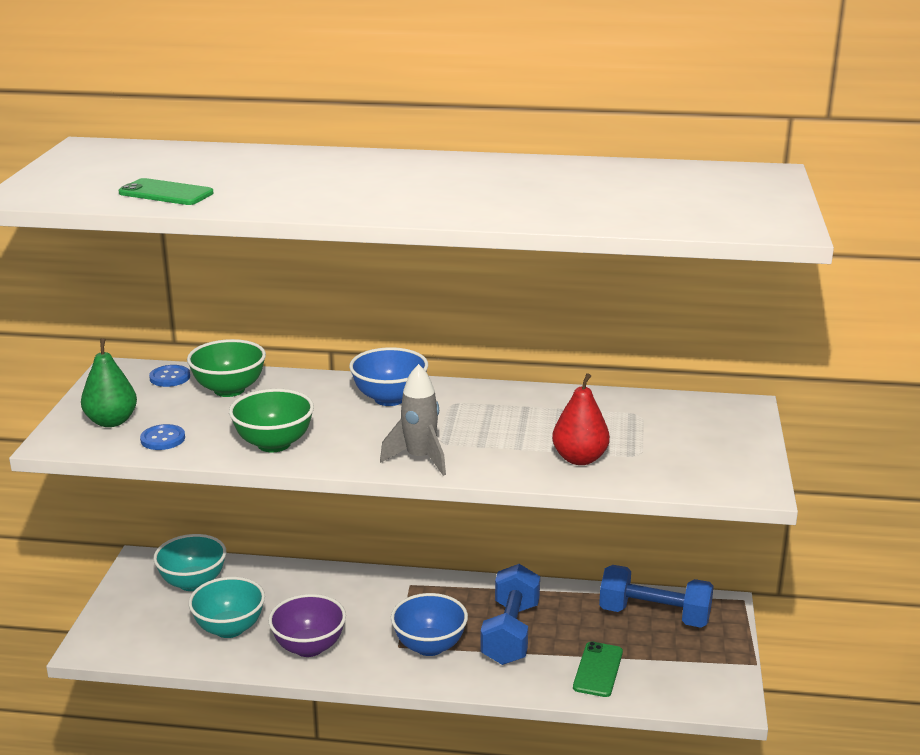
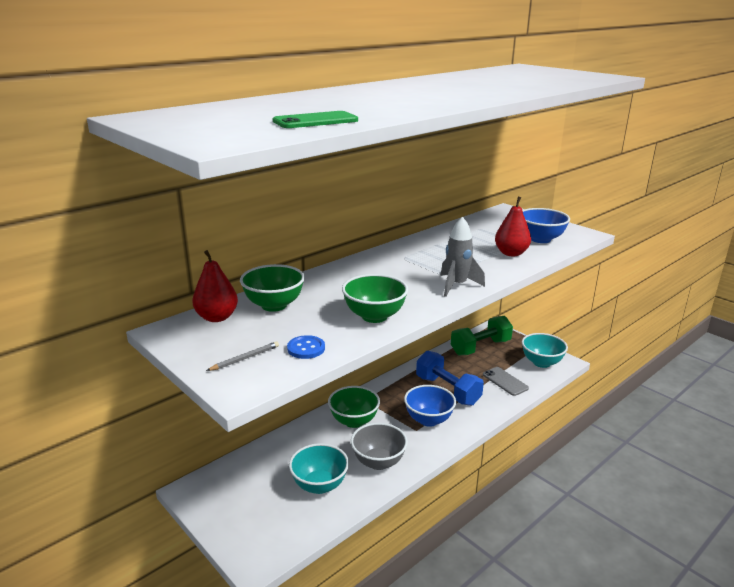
camera: 50 degrees left, 0 degrees up
(111, 421) = (245, 358): green pear -> grey pencil
(170, 377) = (217, 317): blue button -> red pear
(193, 583) = (248, 478): turquoise bowl -> turquoise bowl (541, 362)
(309, 647) = (378, 462): purple bowl -> grey bowl
(360, 597) = (354, 421): none -> green bowl
(389, 398) = (371, 269): blue bowl -> blue bowl (540, 239)
(598, 670) = (505, 381): green phone -> grey phone
(654, 615) = (480, 347): blue dumbbell -> green dumbbell

